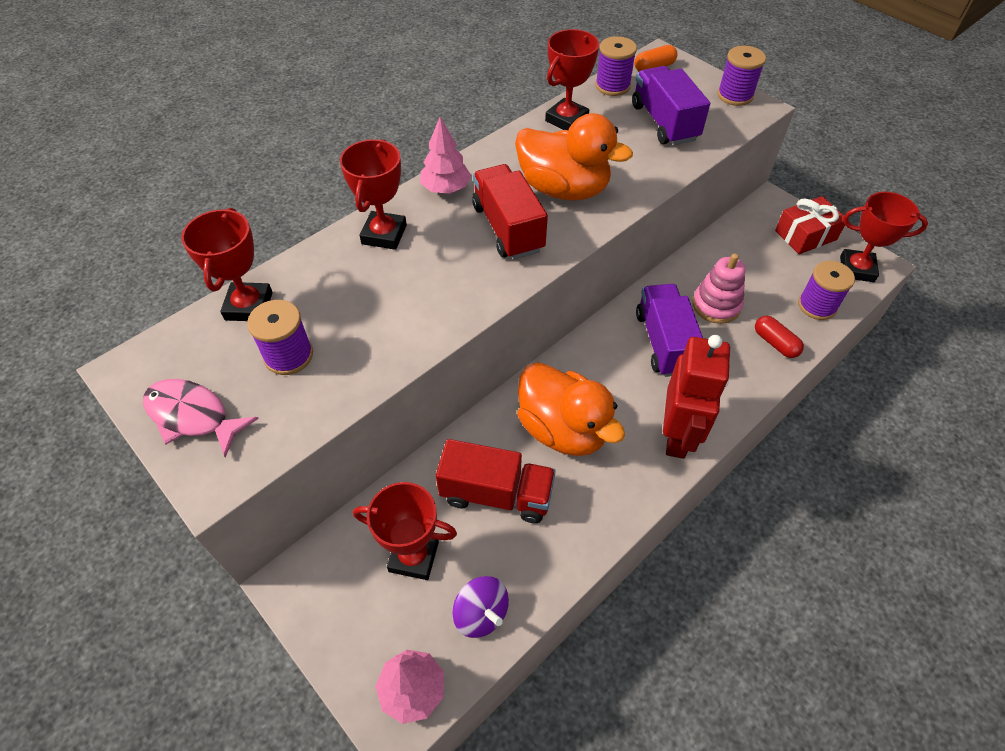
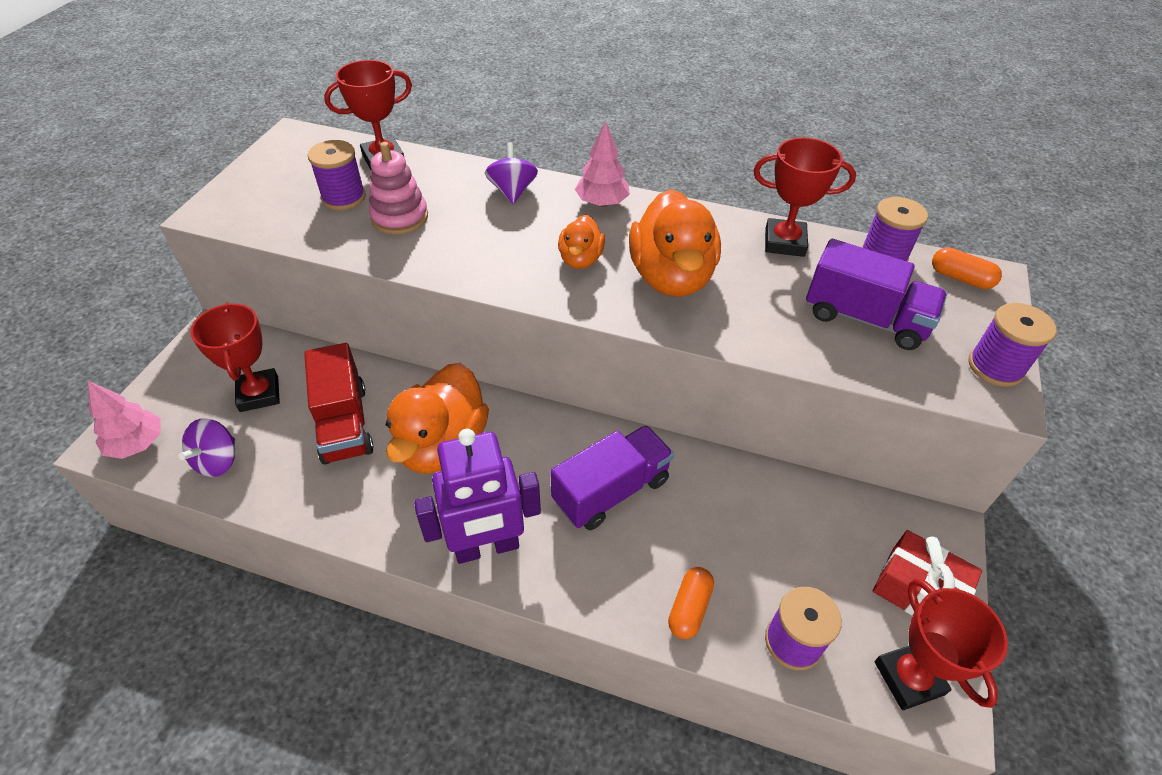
camera: 60 degrees right, 5 degrees down
(193, 416) = (263, 179): pink fish -> none
(384, 234) = (512, 191): red trophy -> purple spinning top
(508, 228) = (580, 259): red truck -> orange duck
(664, 122) = (865, 318): purple truck -> purple truck turned 75 degrees clockwise
(677, 435) = (487, 547): red robot -> purple robot
(716, 305) = (705, 524): pink stacking toy -> pink stacking toy (400, 217)
(775, 343) = (689, 608): red capsule -> orange capsule

